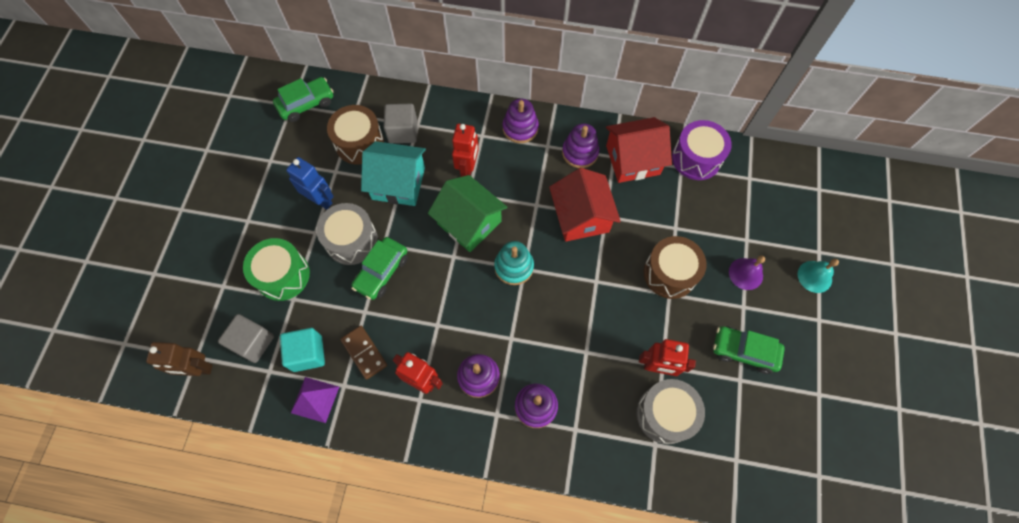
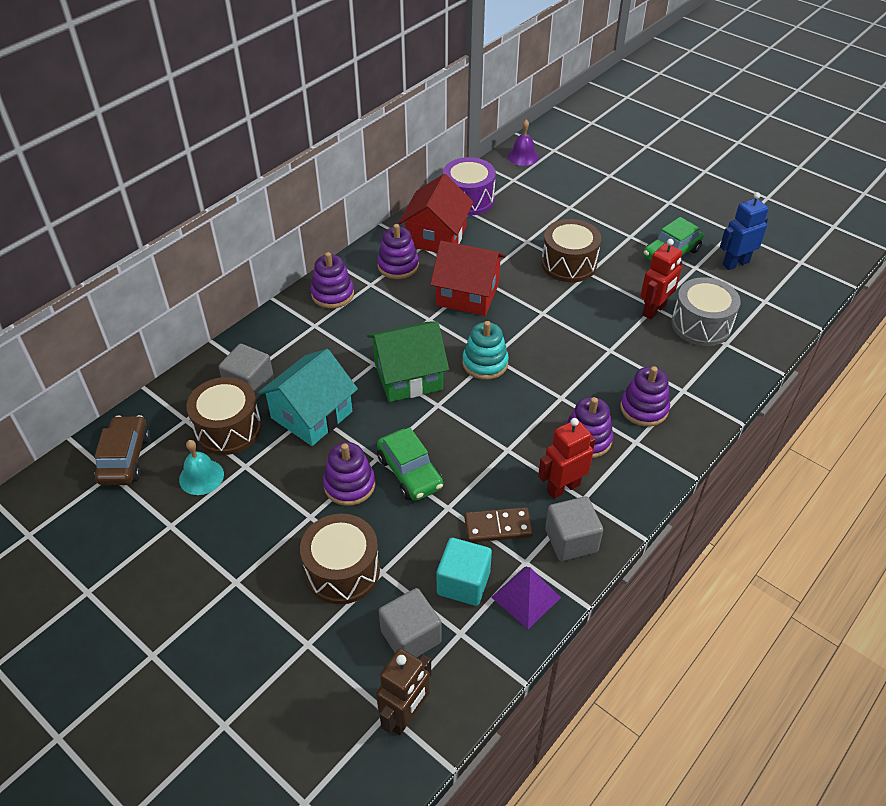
camera: 60 degrees left, 20 degrees down
(283, 275) = (342, 571): green drum -> brown drum
(306, 104) = (125, 458): green car -> brown car
(320, 200) = (271, 494): blue robot -> blue robot (735, 263)
(351, 240) = (349, 485): grey drum -> purple stacking toy
(377, 408) = (571, 540): none -> grey cube
(468, 168) = (343, 351): red robot -> none
(745, 273) = (601, 221): purple bell -> purple bell (523, 156)
(814, 276) = (630, 187): turquoise bell -> turquoise bell (201, 477)

